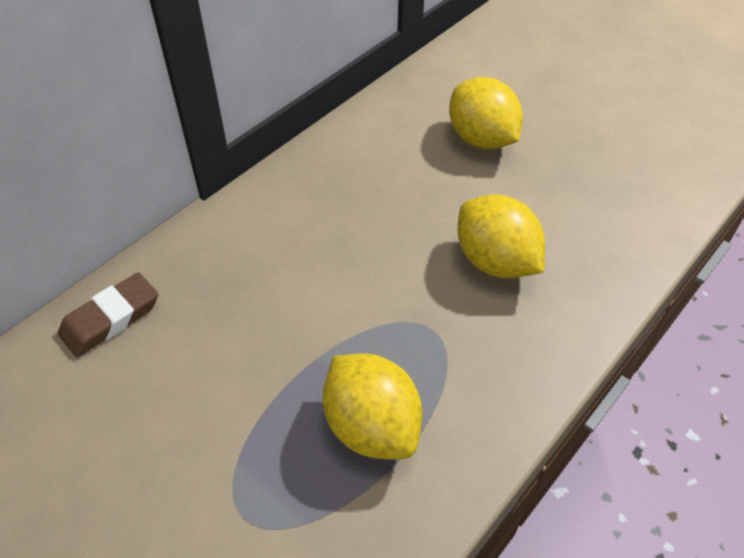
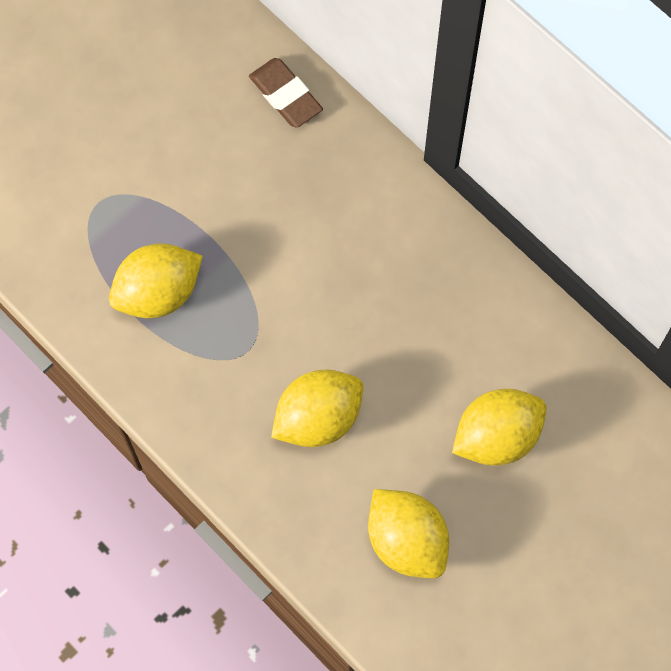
camera: 95 degrees right, 20 degrees up
(597, 191) = (406, 541): none -> yellow lemon

